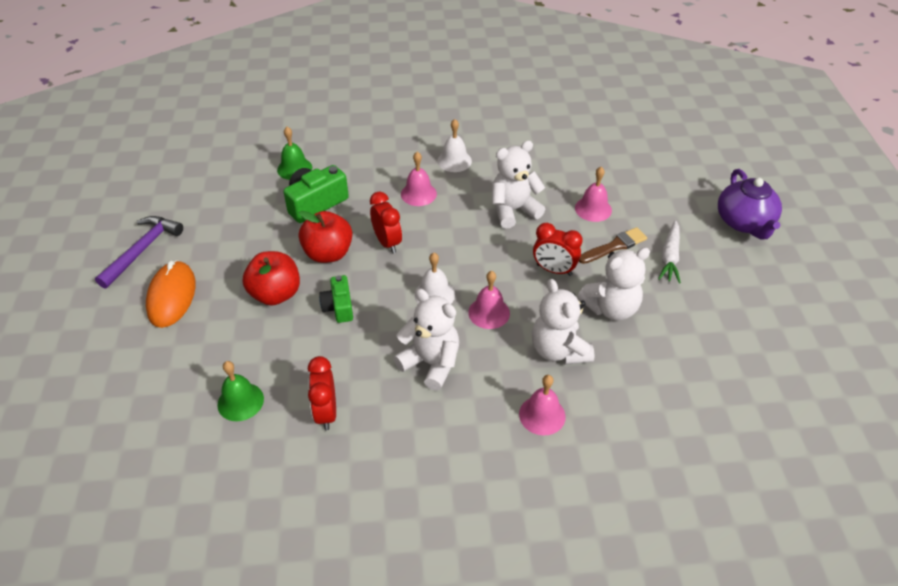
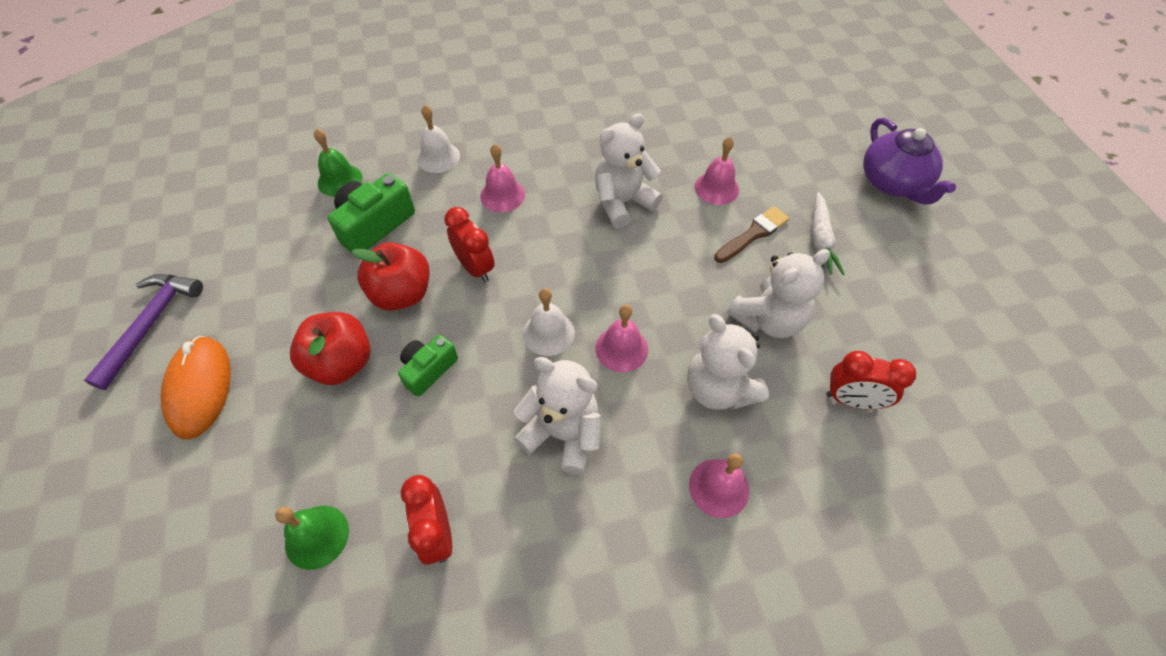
camera: 10 degrees left, 10 degrees up
(338, 307) = (428, 370): green camera -> green camera turned 60 degrees clockwise
(454, 161) = (538, 145): white bell -> white bell (438, 157)
(554, 270) = (688, 277): red clock -> red clock (852, 400)

